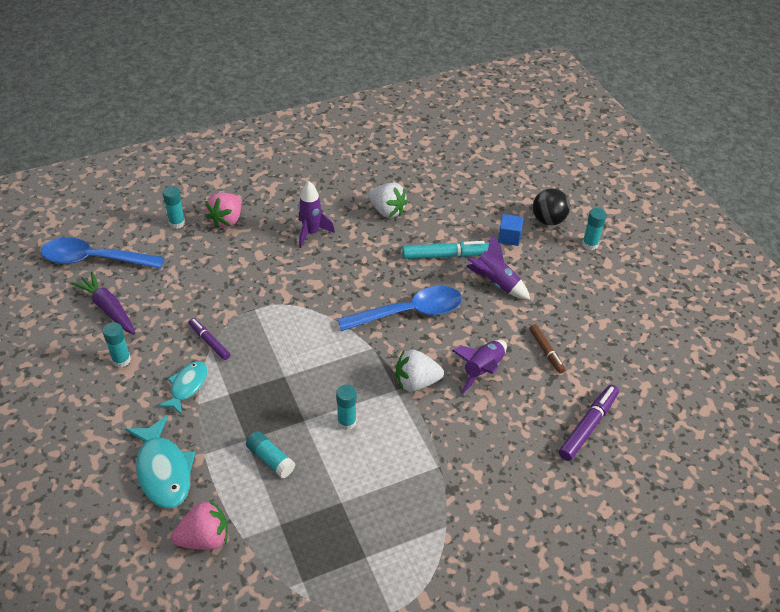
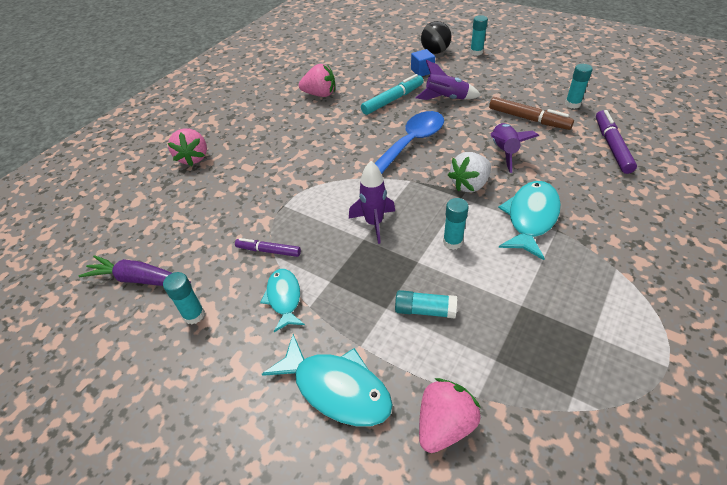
camera: 30 degrees left, 0 degrees up
(94, 259) = (86, 247): blue spoon -> none
(177, 223) = (148, 180): turquoise glue stick -> turquoise glue stick (572, 104)
(311, 233) = (276, 133): purple rocket -> purple rocket (374, 223)
(387, 211) = (320, 94): white strawberry -> pink strawberry
(430, 443) = (530, 218): none -> turquoise fish
(546, 351) = (528, 119): brown marker -> brown marker, size x1.55

